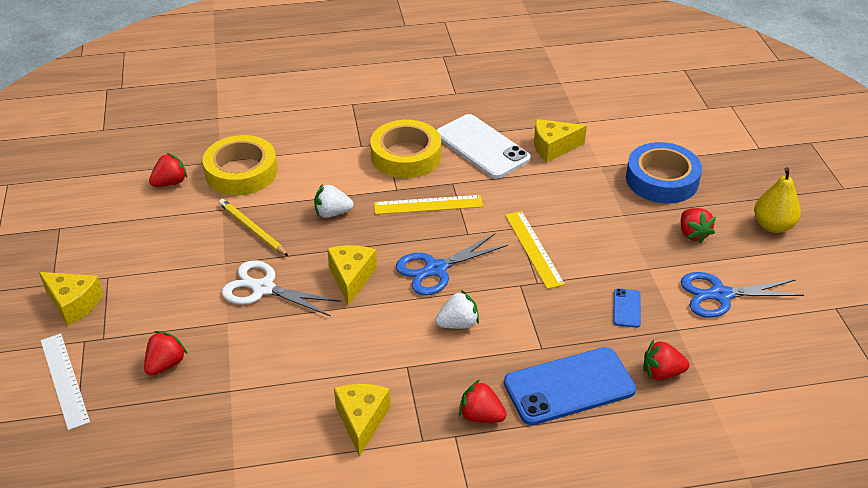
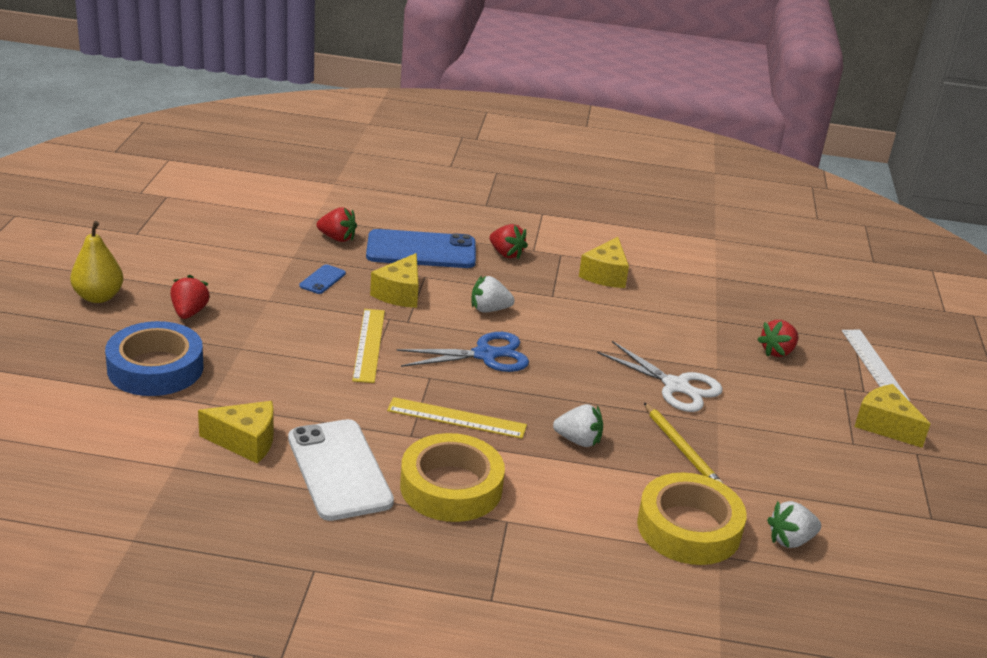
camera: 165 degrees left, 10 degrees down
(170, 183) = (790, 540): red strawberry -> white strawberry
(351, 278) = (579, 371): yellow cheese -> yellow cheese (400, 293)
(720, 295) = (225, 265): blue scissors -> none

